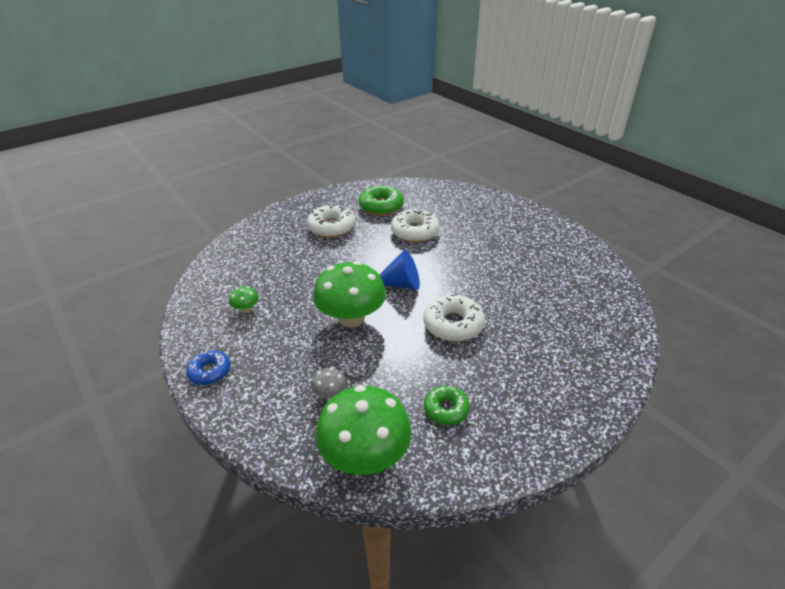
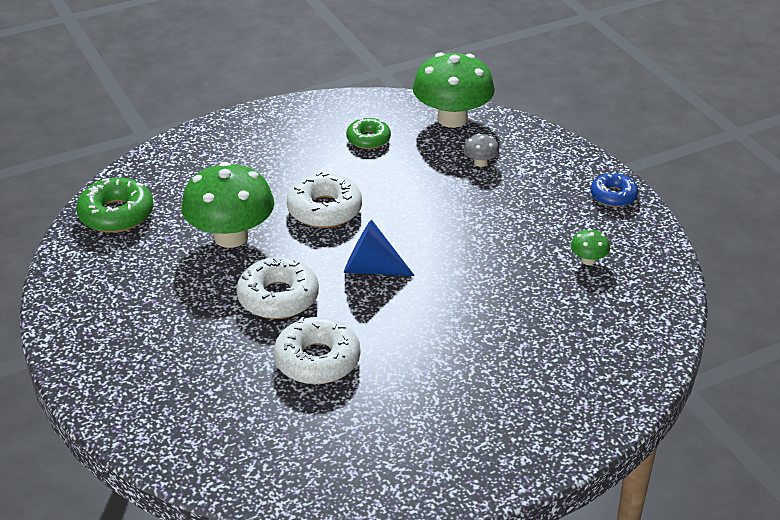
camera: 170 degrees left, 0 degrees up
(331, 227) = (464, 391): white donut -> white donut (278, 297)
(351, 318) = (449, 232): green mushroom -> green mushroom (231, 237)
(381, 206) = (359, 435): green donut -> green donut (116, 214)

